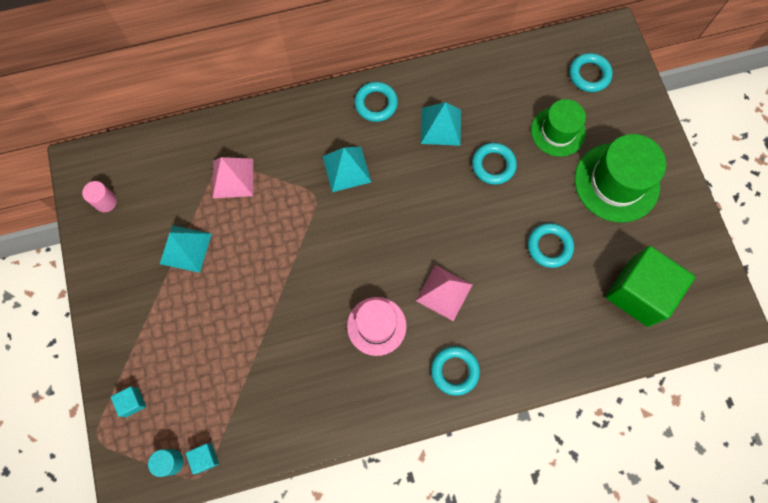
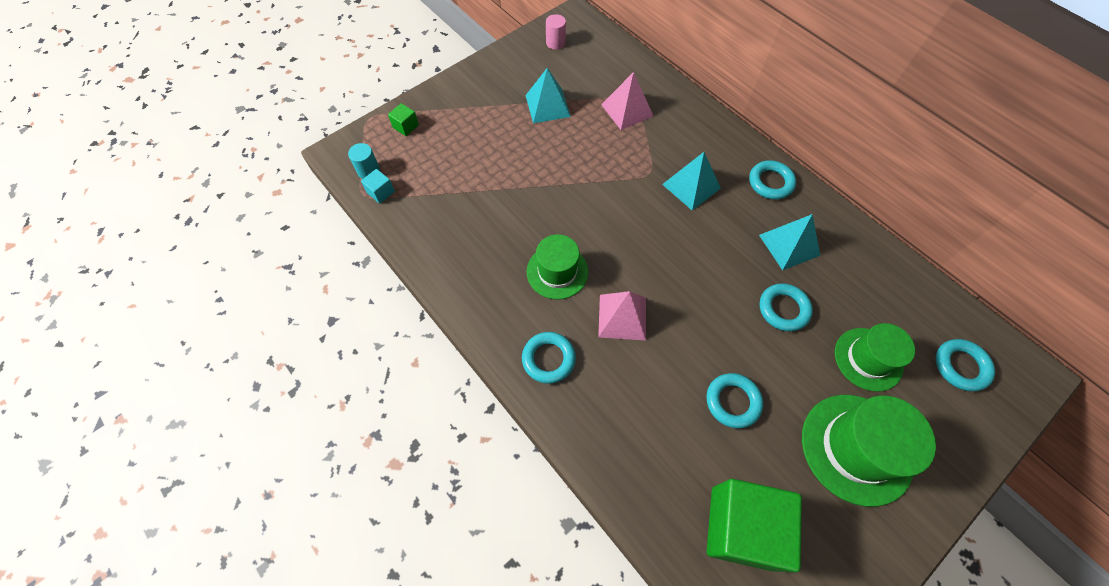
camera: 65 degrees right, 10 degrees down
(132, 402) = (406, 126): turquoise cube -> green cube
(376, 326) = (557, 271): pink hat -> green hat

